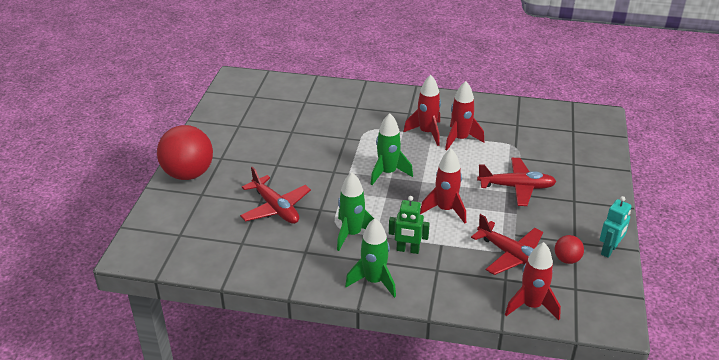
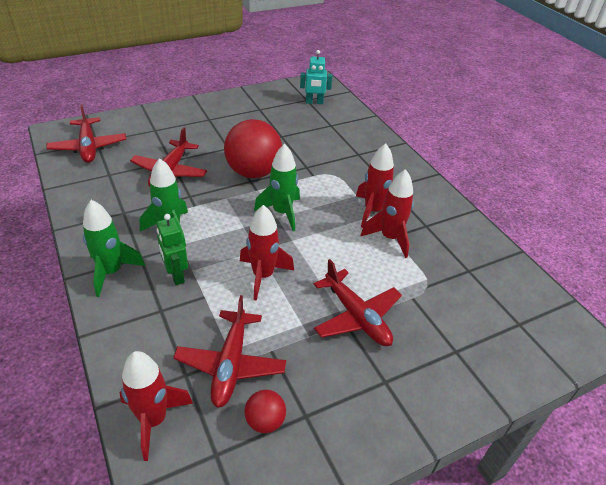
camera: 50 degrees right, 5 degrees up
(183, 242) = (88, 147): none -> red plane
(188, 174) = (174, 114): red ball -> red ball (253, 172)
(609, 250) = (320, 462): turquoise robot -> turquoise robot (314, 102)

